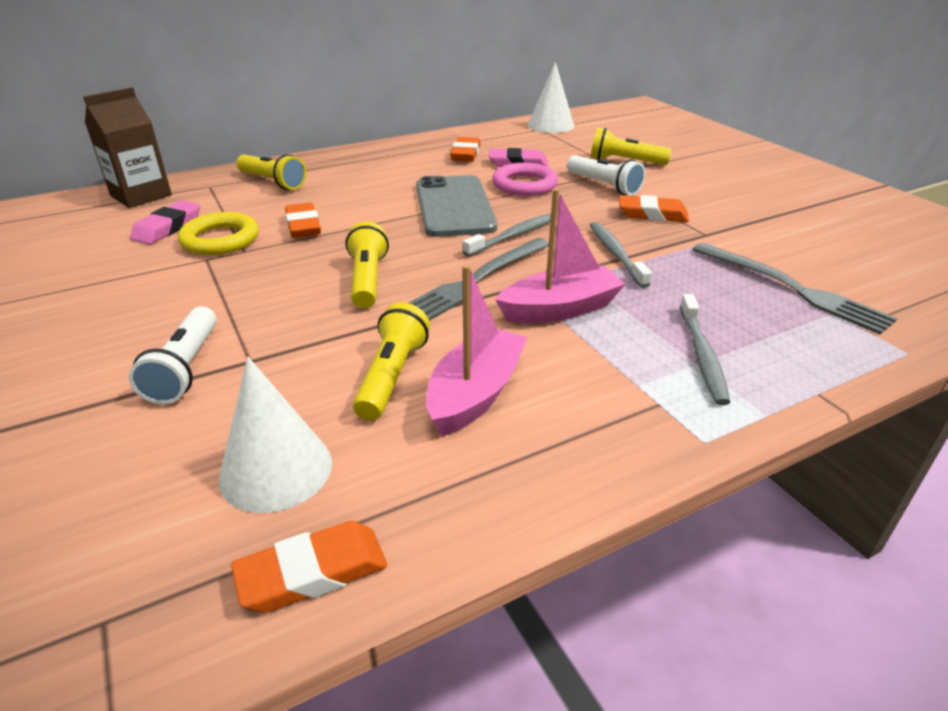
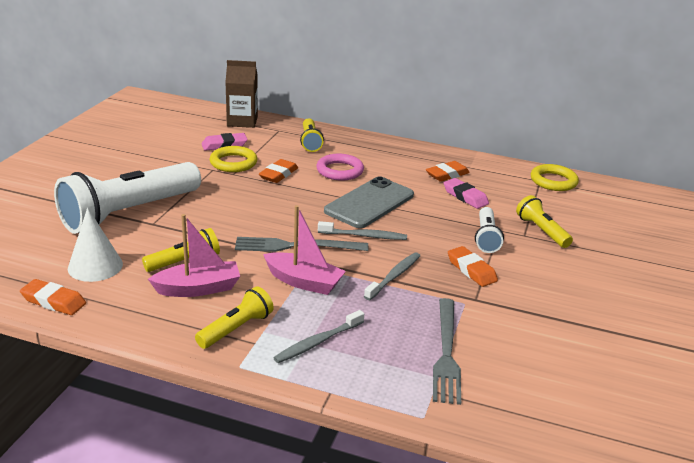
camera: 45 degrees right, 5 degrees down
(185, 368) = (129, 213): white flashlight -> white flashlight, size x2.11
(367, 280) = (253, 217): yellow flashlight -> yellow flashlight (236, 329)
(524, 185) = (437, 211): pink ring -> pink ring (340, 171)
(550, 125) = (553, 181): white cone -> yellow ring

